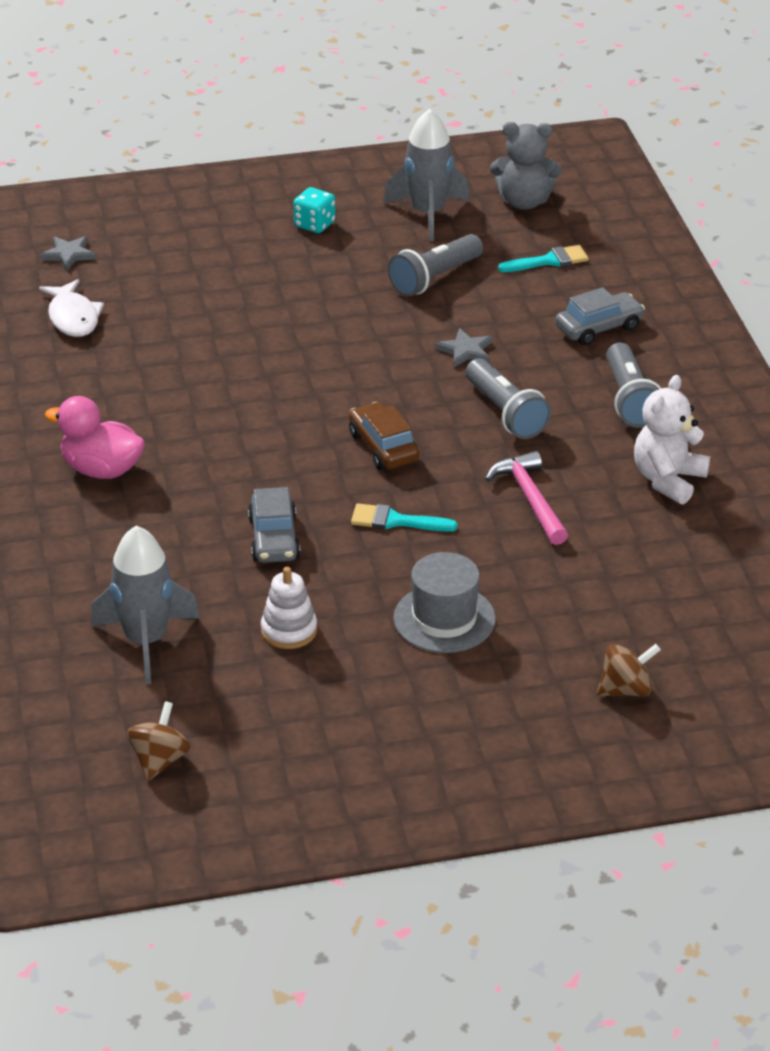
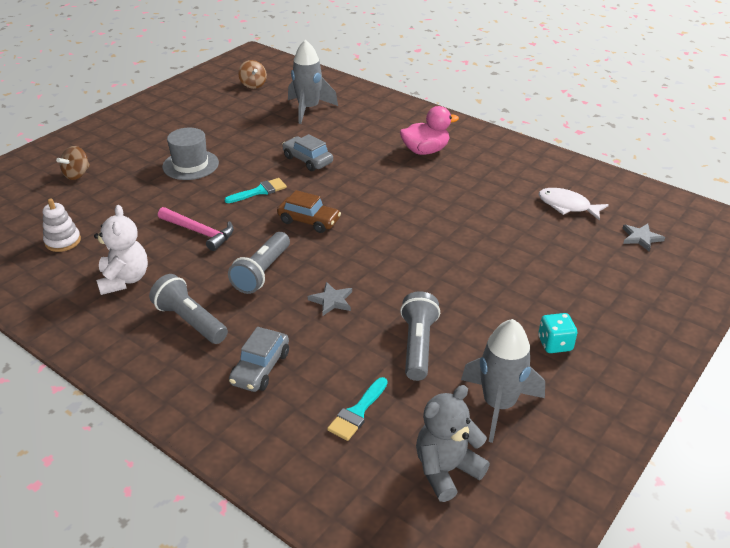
camera: 140 degrees right, 0 degrees up
(289, 630) = (255, 134): white stacking toy -> white stacking toy (63, 241)
(505, 413) = (262, 272): grey flashlight -> grey flashlight turned 90 degrees counterclockwise

